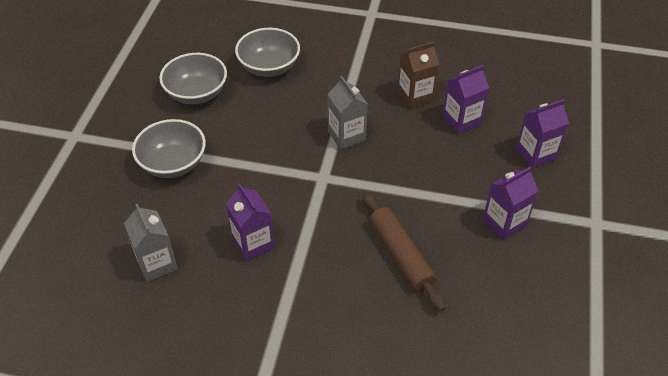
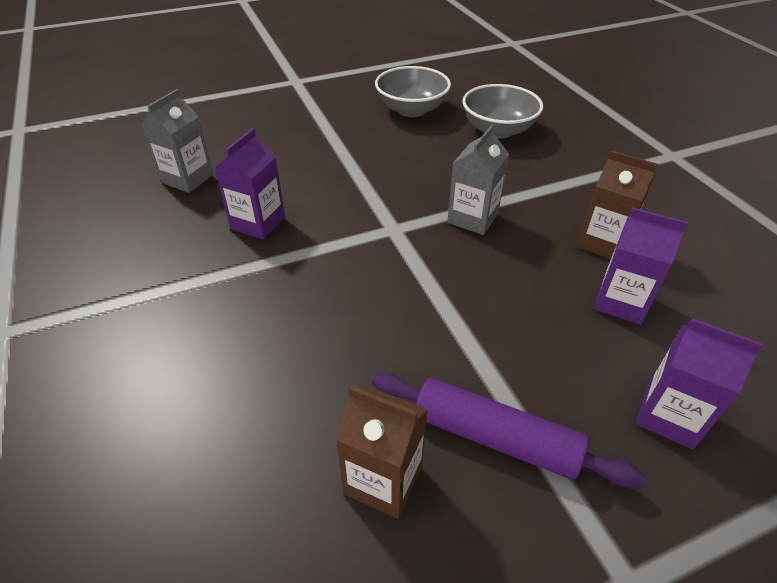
camera: 55 degrees right, 5 degrees down
(173, 163) = (314, 135): grey bowl -> none
(400, 255) = (335, 347): brown rolling pin -> none
(497, 278) = (383, 480): none -> brown carton
(504, 222) = (495, 438): purple carton -> purple rolling pin

